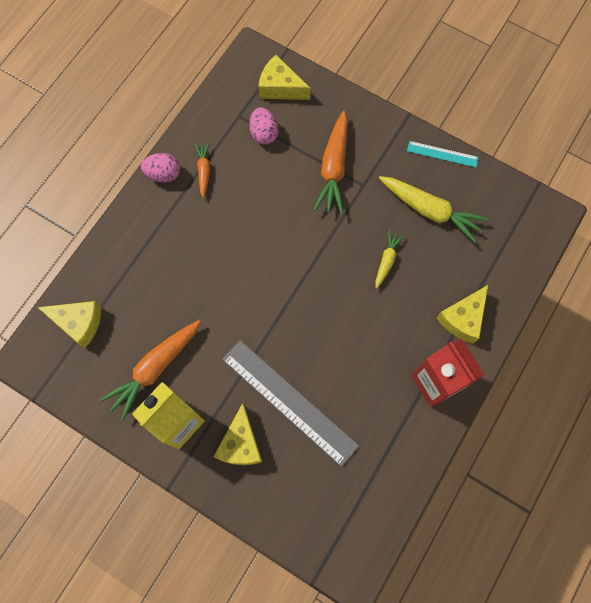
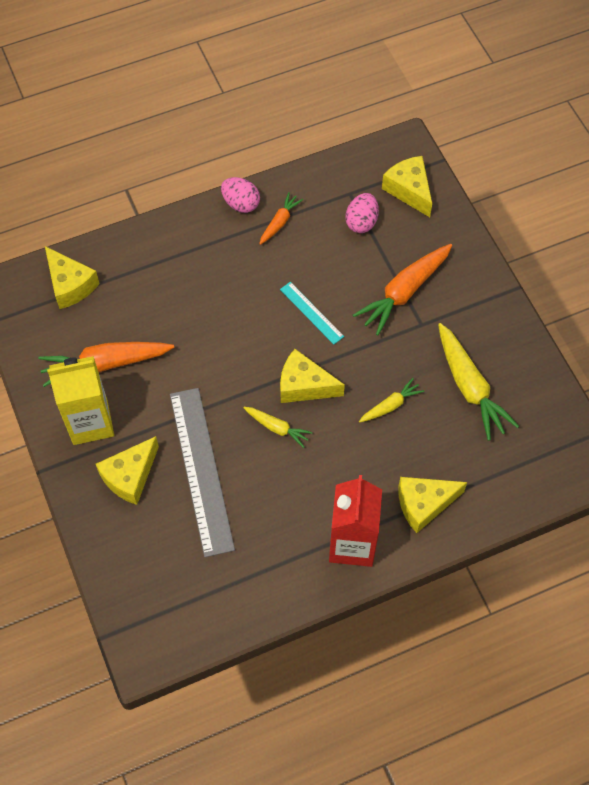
camera: 35 degrees right, 10 degrees down
(315, 286) = (304, 385): none -> yellow cheese
(320, 332) = (277, 428): none -> yellow carrot
(442, 154) = (523, 343): turquoise ruler -> turquoise ruler (311, 313)

